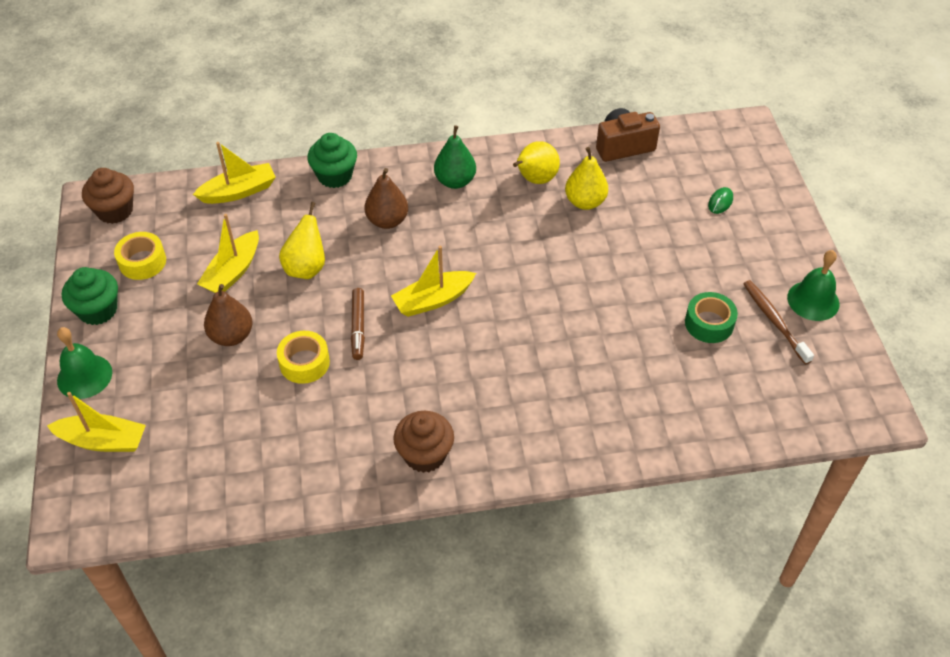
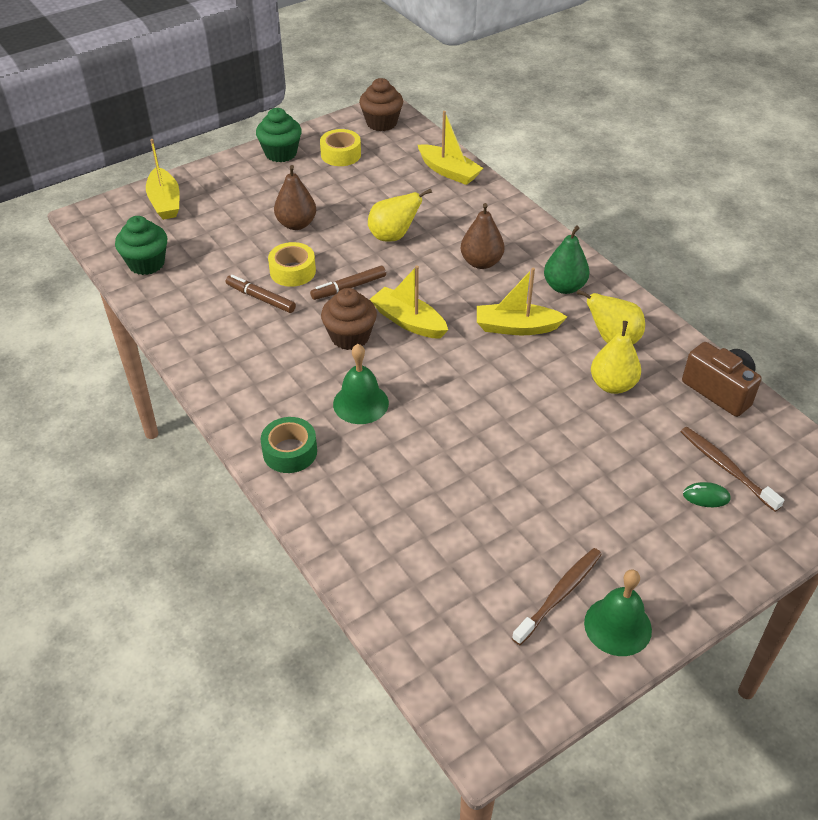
camera: 65 degrees right, 5 degrees down
(84, 376) = (217, 171): green bell -> green bell (360, 403)
(233, 272) = (362, 200): yellow boat -> yellow boat (516, 327)
(328, 401) = (260, 298): none -> brown marker
(335, 176) = (509, 214): green cupcake -> green cupcake (146, 263)
(425, 454) = (235, 373): brown cupcake -> brown cupcake (350, 337)
(699, 179) = (726, 468): none -> brown toothbrush
(709, 323) = (516, 534): green tape -> green tape (290, 452)

